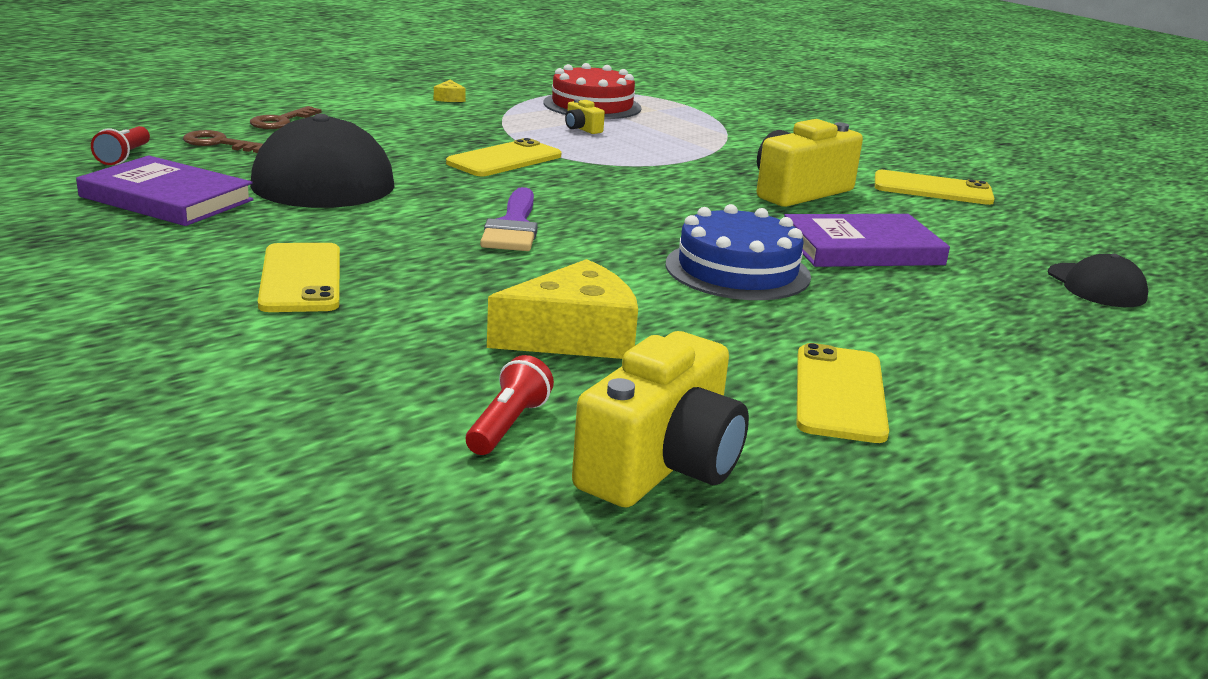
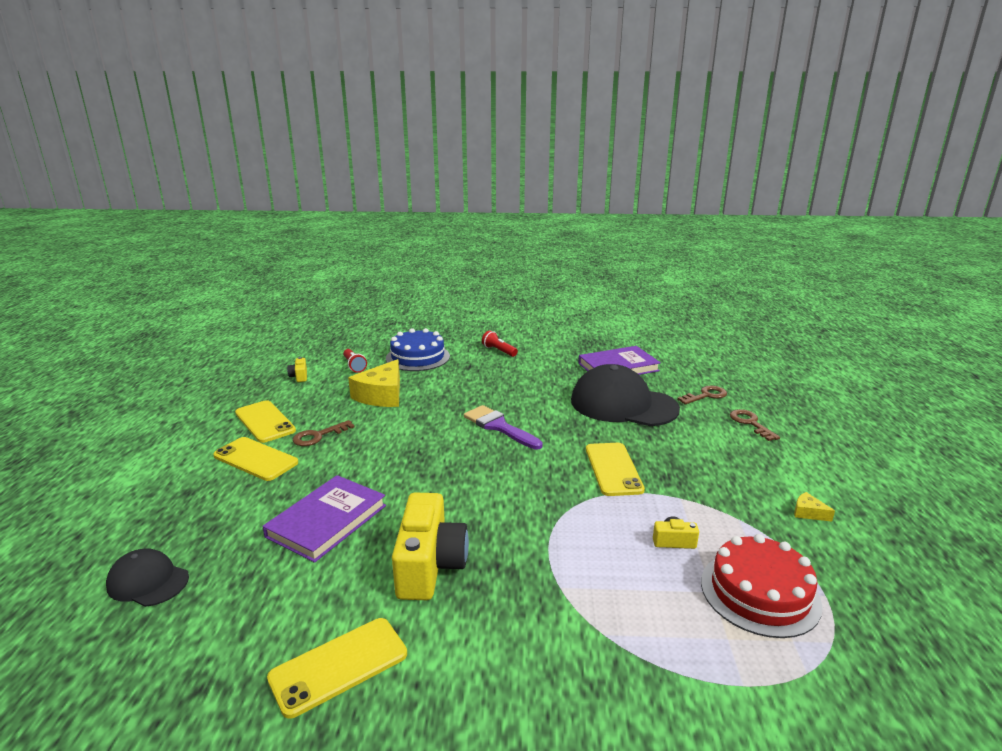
camera: 135 degrees right, 0 degrees up
(124, 157) = (692, 371): red flashlight -> red flashlight (499, 351)
(301, 278) = (498, 369): yellow phone -> yellow phone (255, 459)
(661, 465) = (299, 376): yellow camera -> yellow camera, size x0.43
(737, 270) = (370, 460): blue cake -> blue cake (417, 357)
(771, 328) = (318, 436): none -> brown key

